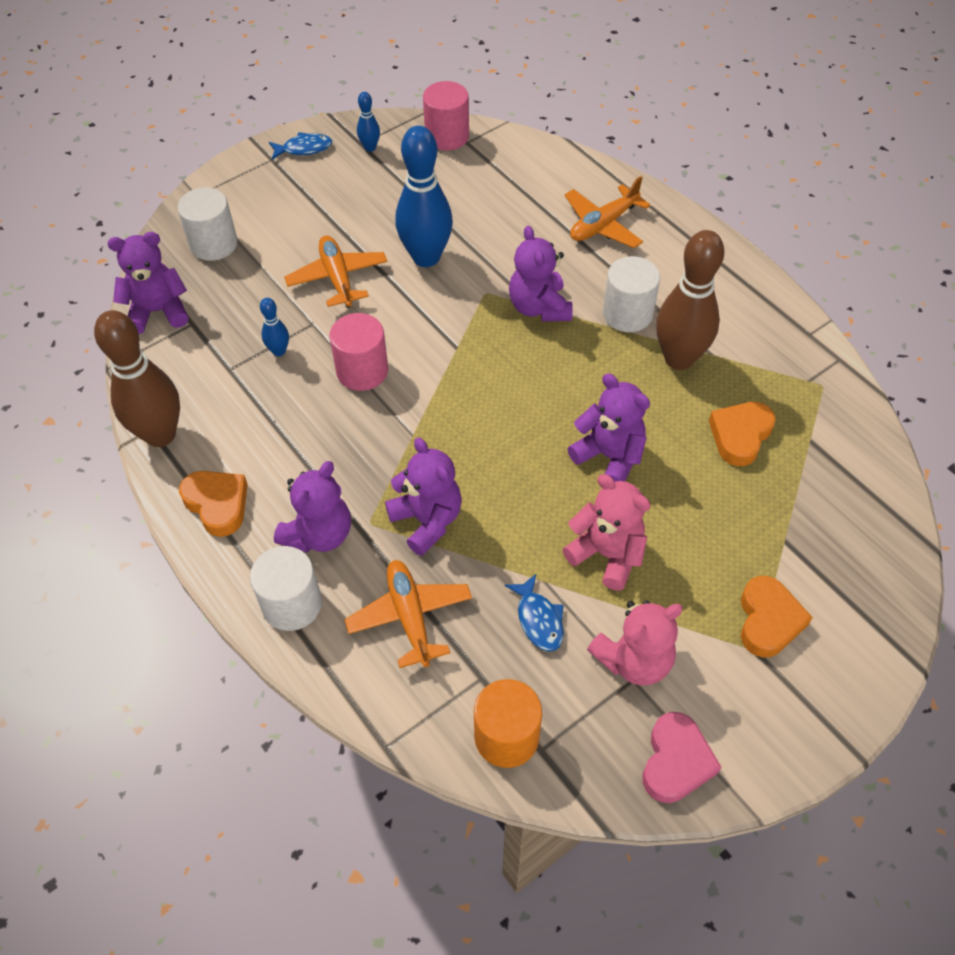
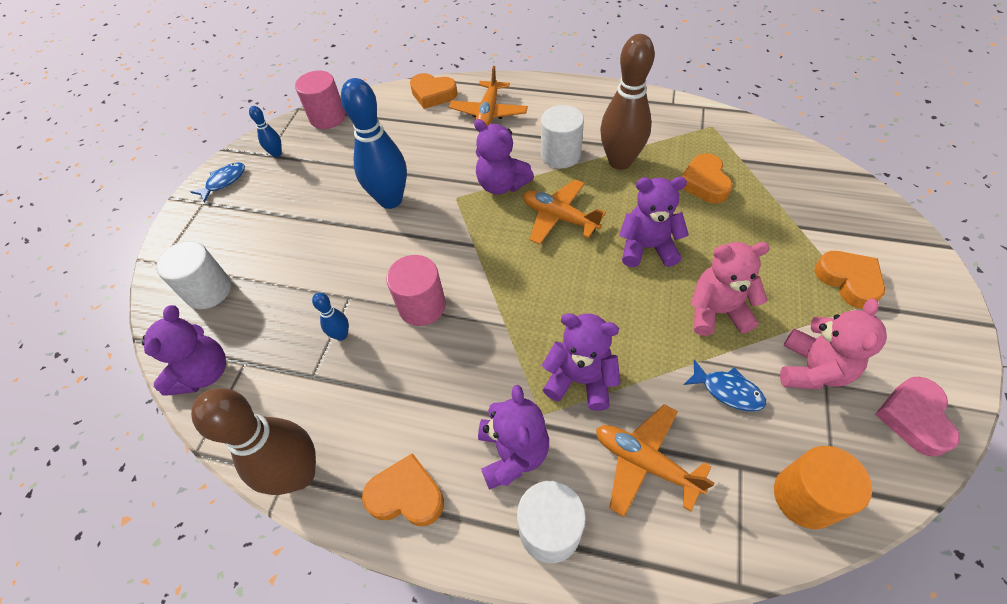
camera: 35 degrees left, 0 degrees up
(158, 311) = (204, 373): purple teddy bear -> purple teddy bear turned 150 degrees clockwise
(337, 278) = (337, 253): orange plane -> orange plane (559, 218)
(569, 171) = (433, 94): none -> orange heart
(676, 762) = (913, 418): pink heart -> pink heart turned 150 degrees counterclockwise

